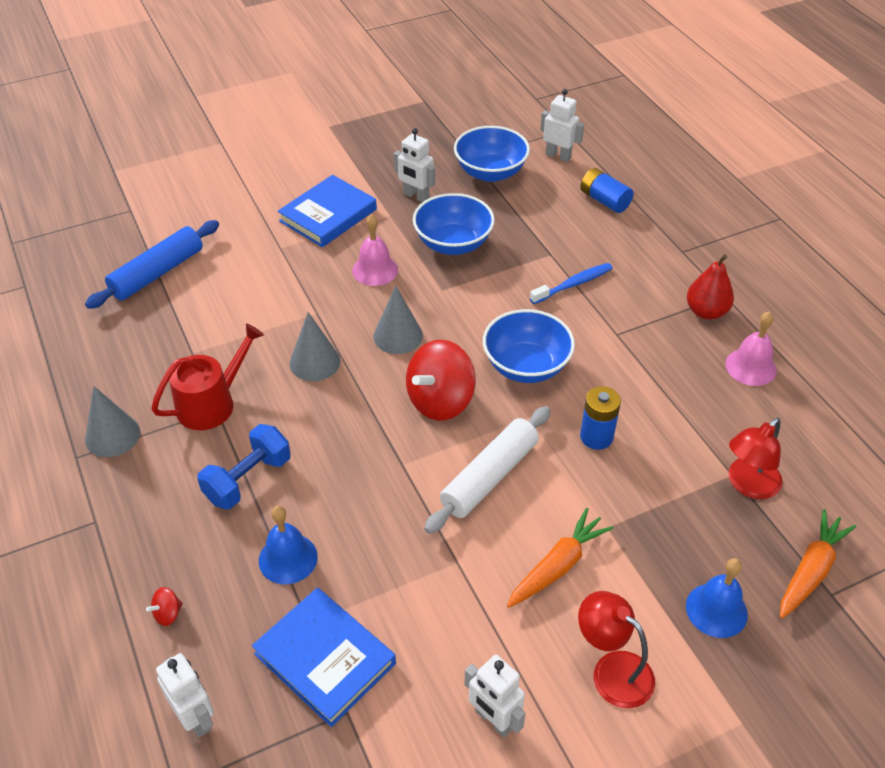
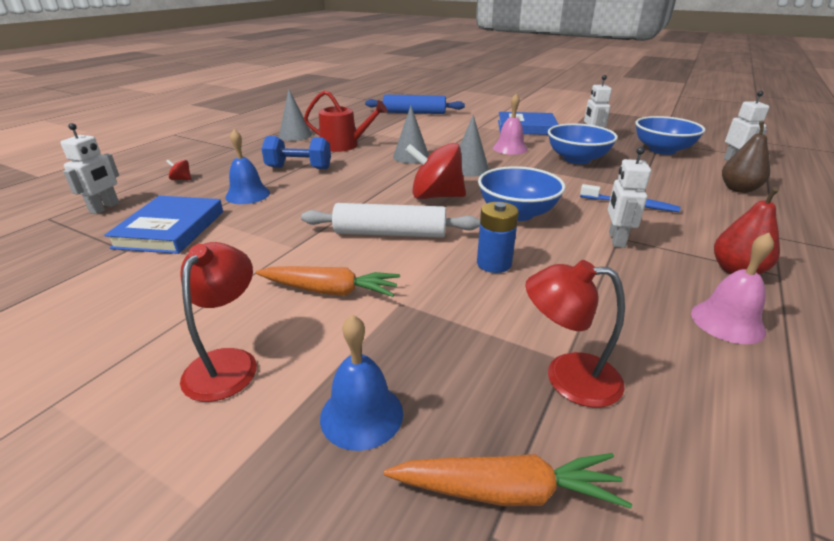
camera: 55 degrees right, 15 degrees down
(493, 720) = (138, 313): white robot -> white robot (616, 240)
(604, 200) = (738, 189): blue battery -> brown pear

